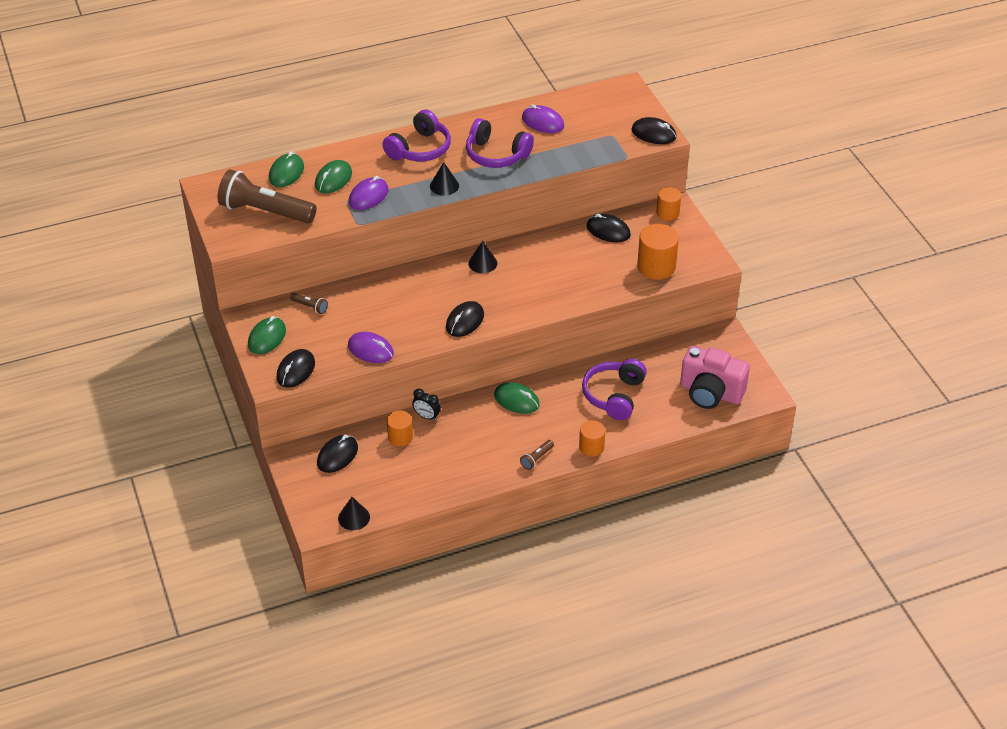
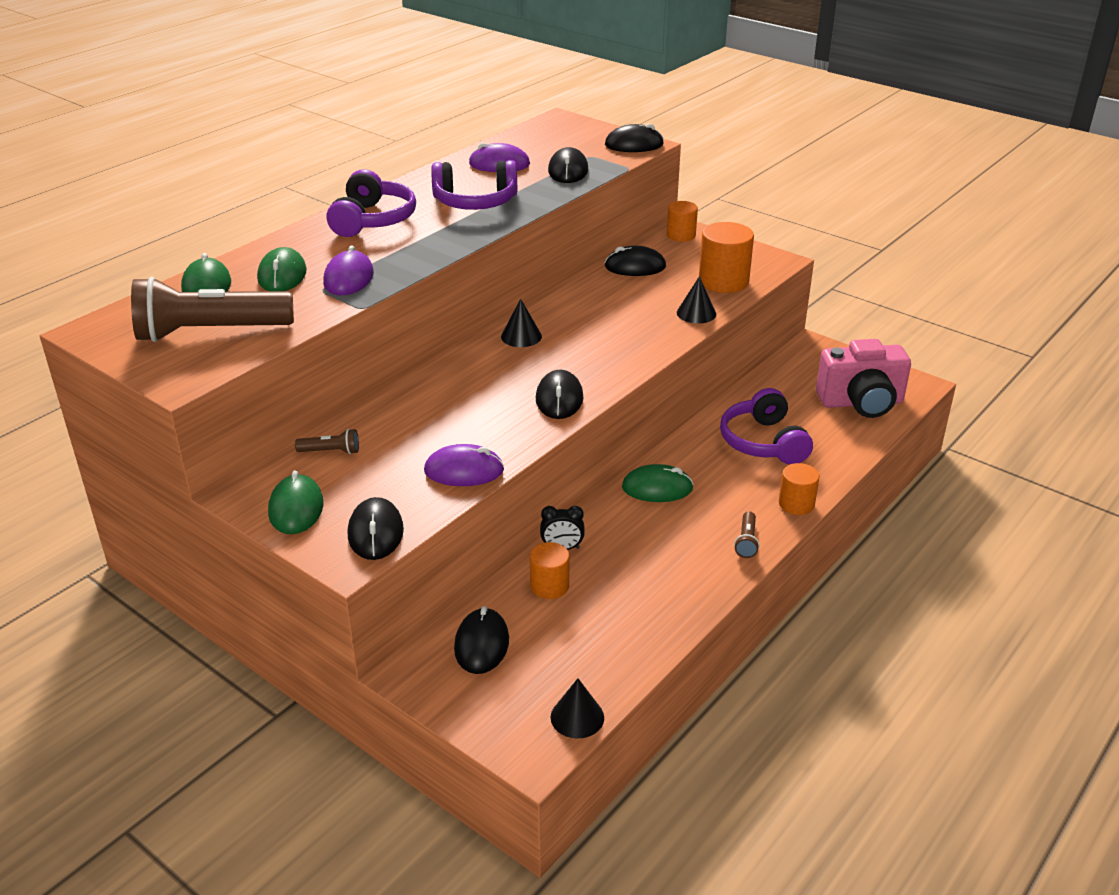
camera: 30 degrees left, 10 degrees down
(444, 186) = (440, 243): black cone -> black cone (696, 313)
(583, 145) = (568, 171): none -> black mouse

